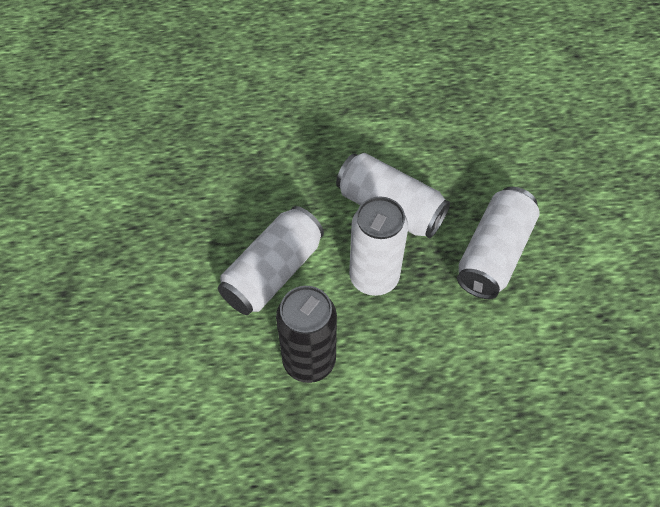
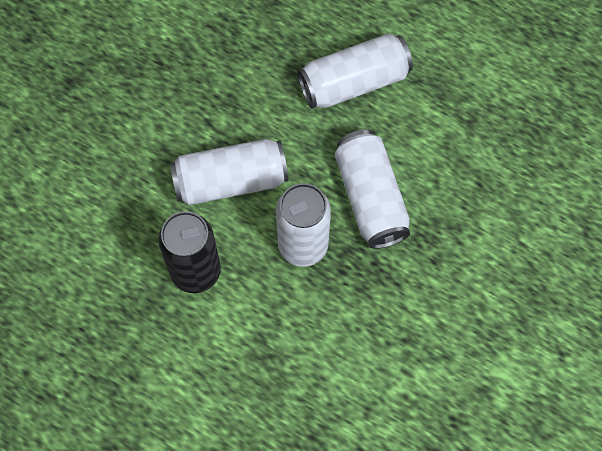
camera: 40 degrees right, 10 degrees up
(493, 254) = (417, 301): white can -> white can (354, 82)

